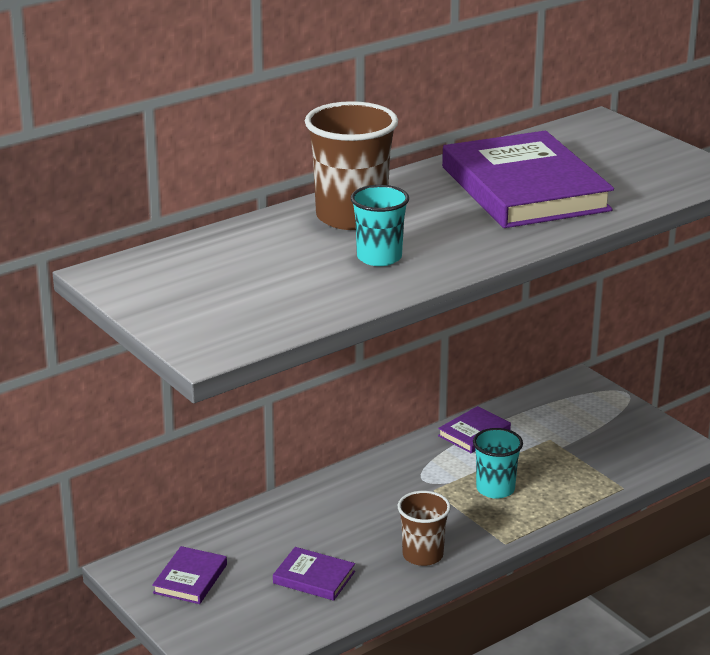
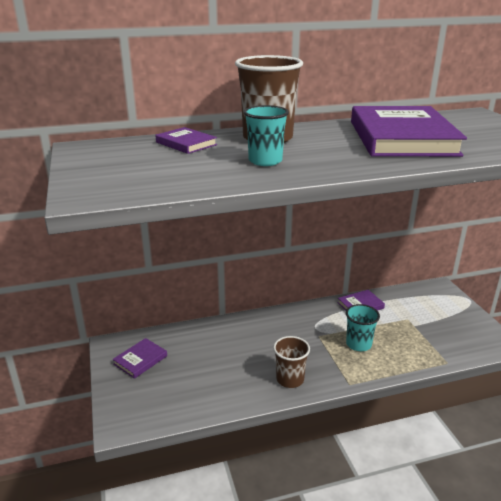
camera: 20 degrees right, 0 degrees up
(314, 577) = (213, 378): purple book -> purple book (186, 143)

